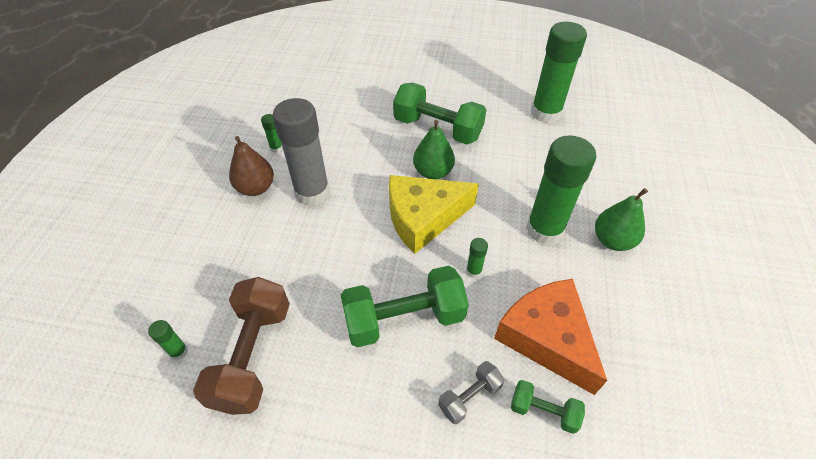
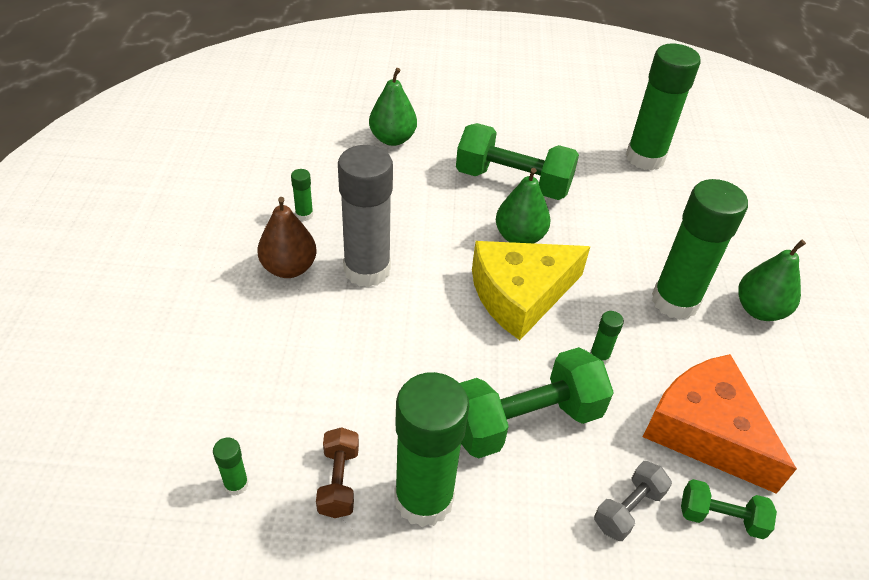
camera: 10 degrees left, 5 degrees down
(253, 355) = (339, 481): brown dumbbell -> brown dumbbell, size x0.51
(313, 374) = (424, 499): none -> green glue stick
(354, 92) = (392, 139): none -> green pear

